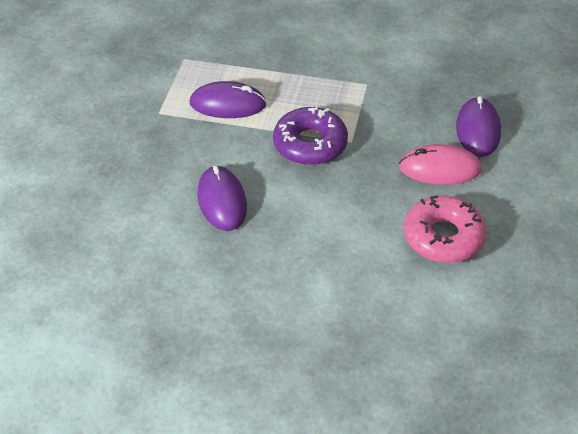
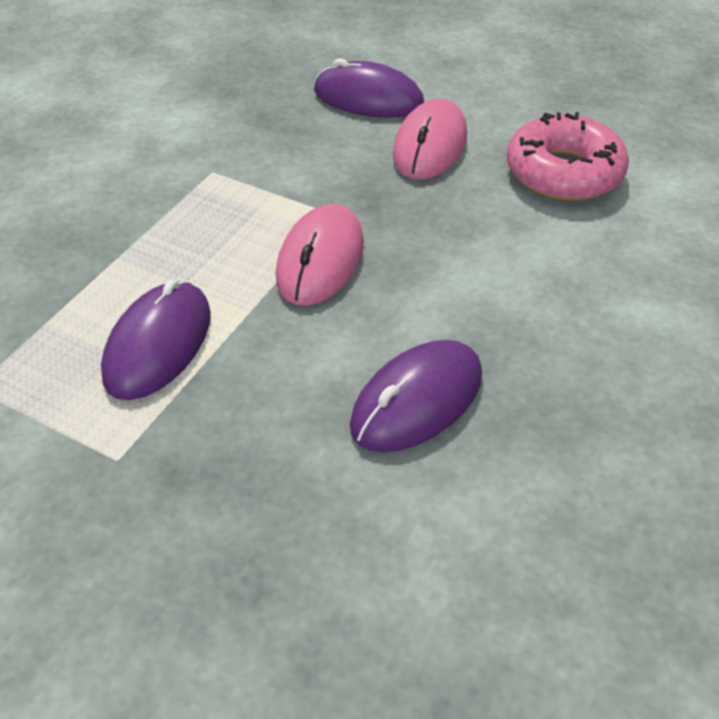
camera: 75 degrees left, 0 degrees up
(222, 201) = (417, 400): purple mouse -> purple mouse turned 45 degrees counterclockwise
(310, 144) = (320, 259): purple donut -> pink mouse

